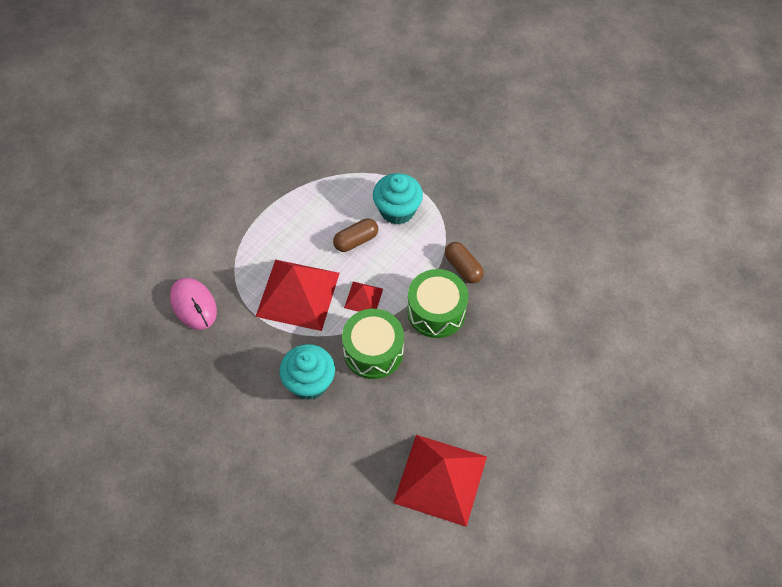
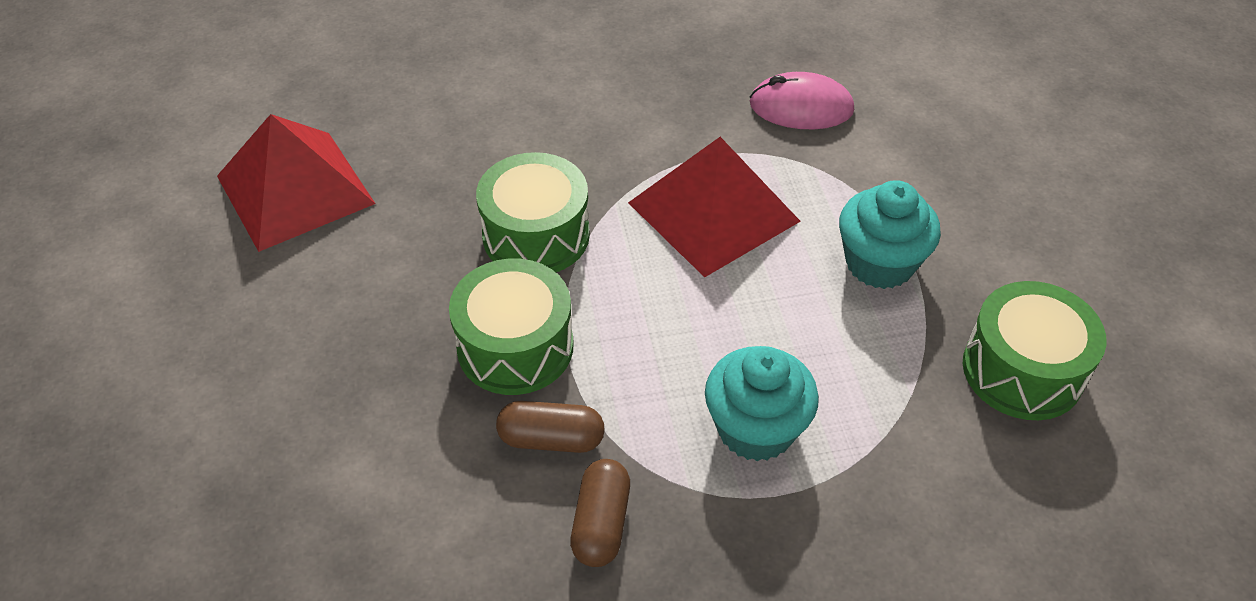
camera: 130 degrees right, 10 degrees down
(295, 149) = (1022, 370): none -> green drum
(309, 382) = (566, 150): turquoise cupcake -> turquoise cupcake (879, 263)
(356, 241) = (745, 333): brown capsule -> brown capsule (601, 523)
(363, 298) = (631, 277): red pyramid -> none

